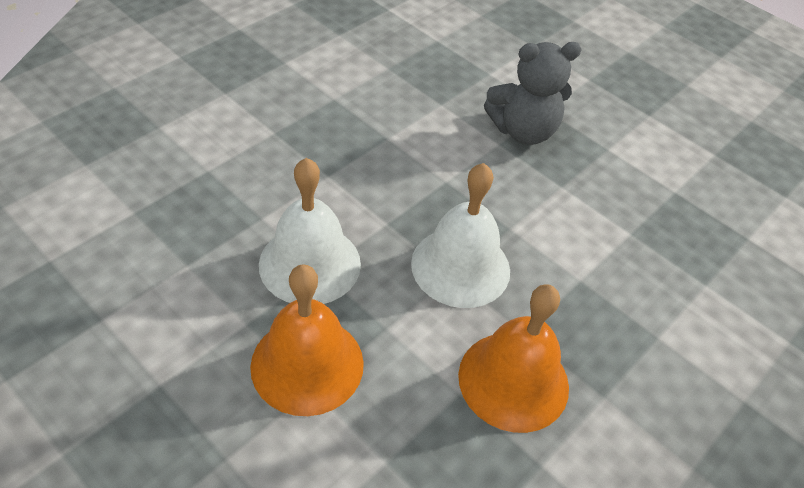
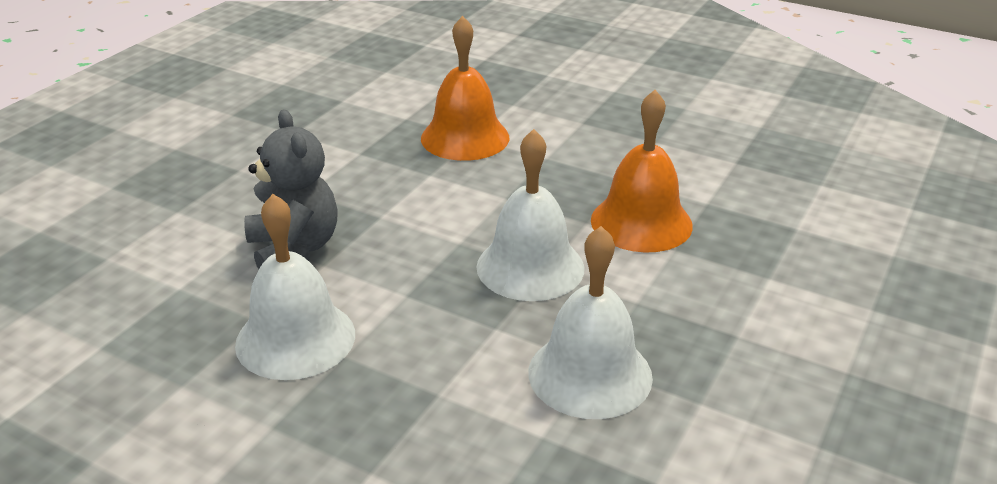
camera: 100 degrees left, 15 degrees down
(307, 364) = (715, 344): orange bell -> orange bell (465, 137)
(414, 118) = (295, 338): none -> white bell

